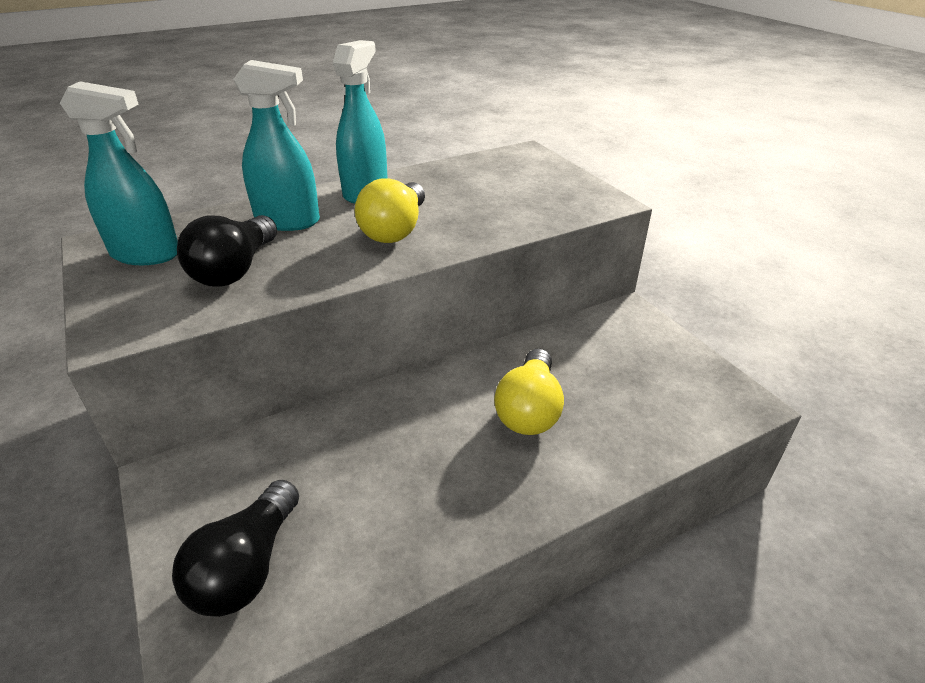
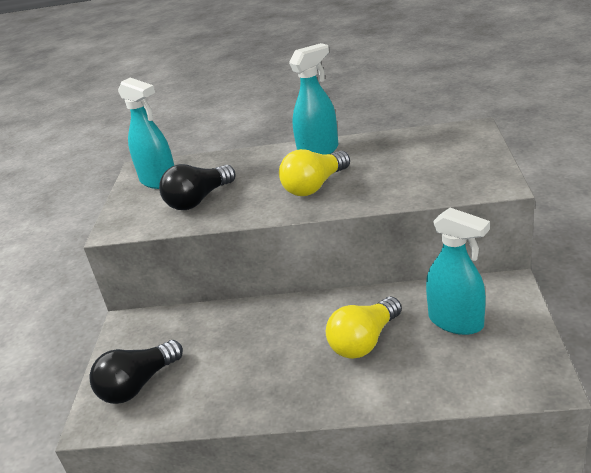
camera: 35 degrees right, 5 degrees down
(288, 221) = (252, 169): turquoise spray bottle -> turquoise spray bottle (456, 322)

